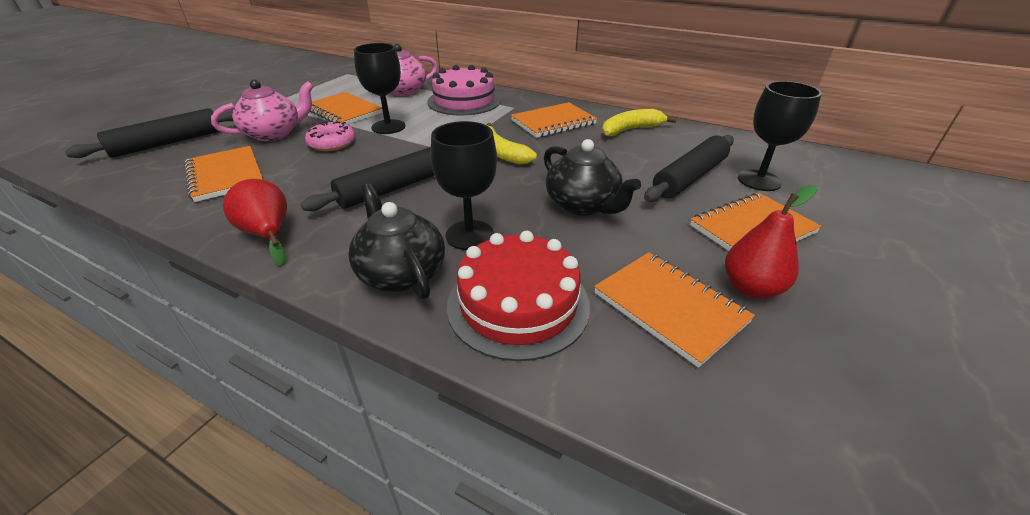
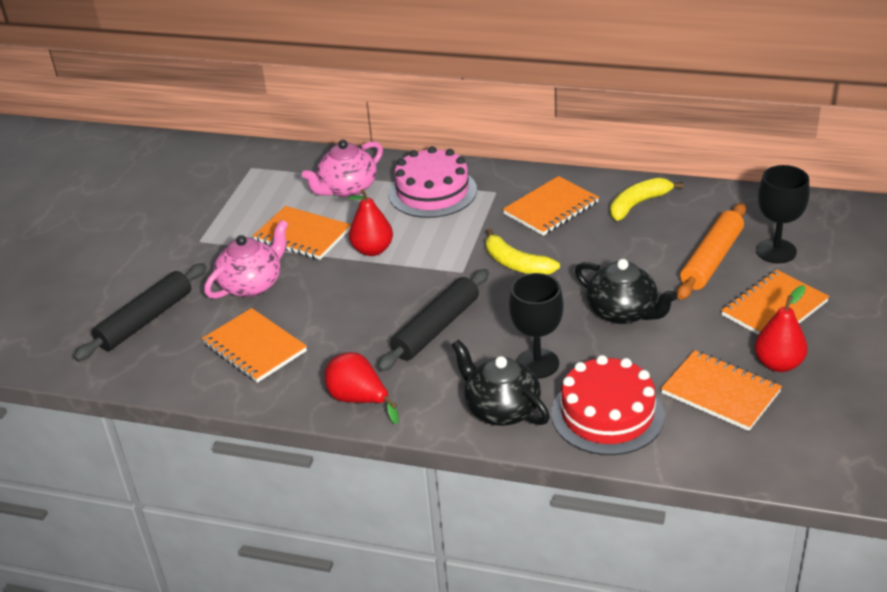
camera: 10 degrees left, 0 degrees up
(332, 143) = (329, 285): pink donut -> none
(388, 127) = (372, 250): black goblet -> red pear
(690, 177) = (712, 260): black rolling pin -> orange rolling pin

